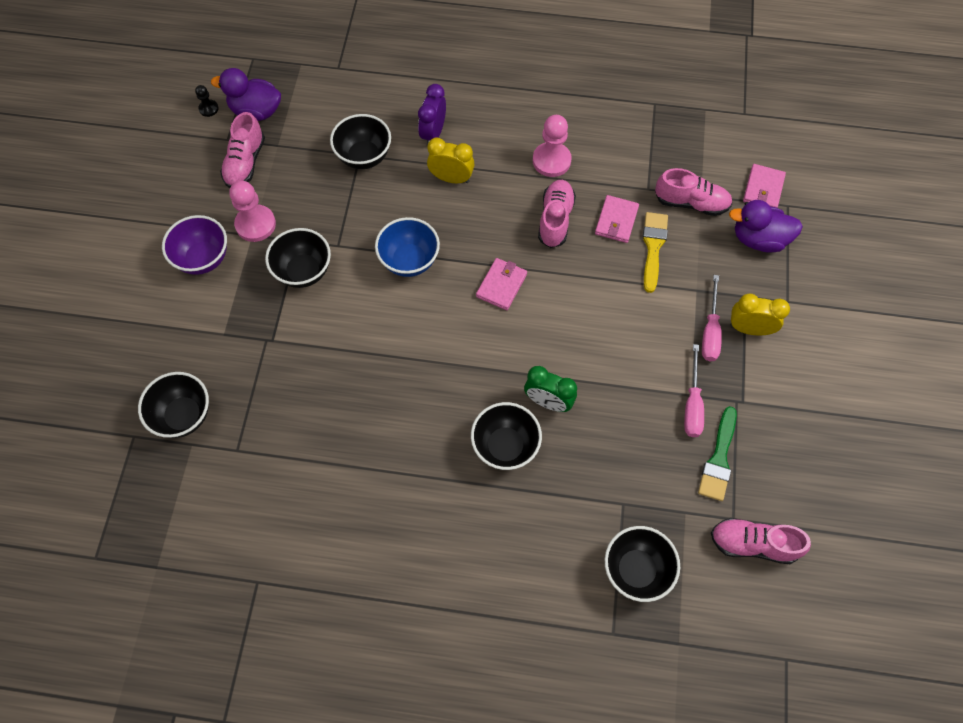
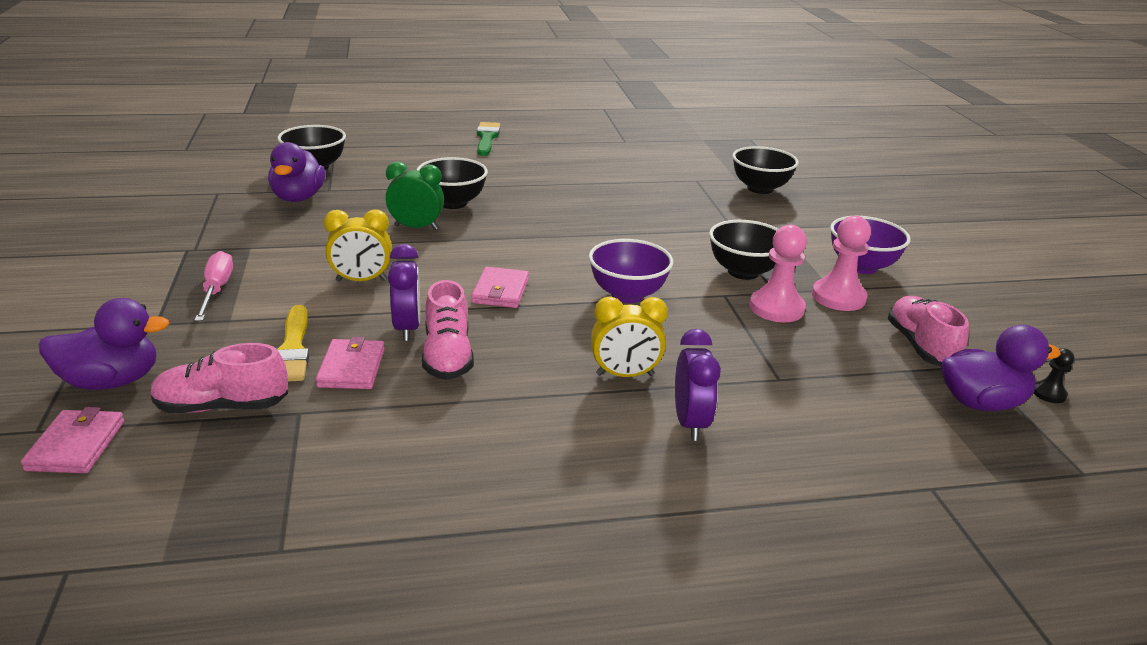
camera: 160 degrees right, 35 degrees down
(364, 157) = (770, 377): black bowl -> none
(409, 261) = (627, 294): blue bowl -> purple bowl
(551, 161) = (474, 421): pink pawn -> pink pawn (776, 308)
(577, 254) = (407, 328): none -> purple clock
(653, 490) = (298, 197): none -> purple duck
(692, 404) = (250, 242): pink screwdriver -> none
(719, 459) = (225, 217): green brush -> green brush (487, 138)
(749, 329) = (160, 298): yellow clock -> yellow clock (361, 280)
(753, 544) = (200, 184): pink shoe -> none

